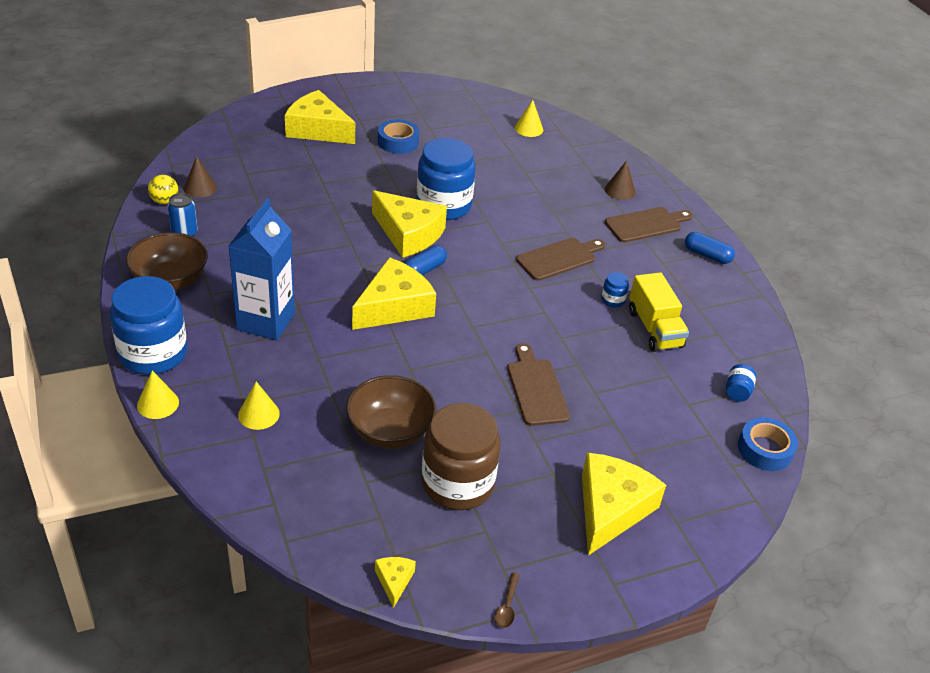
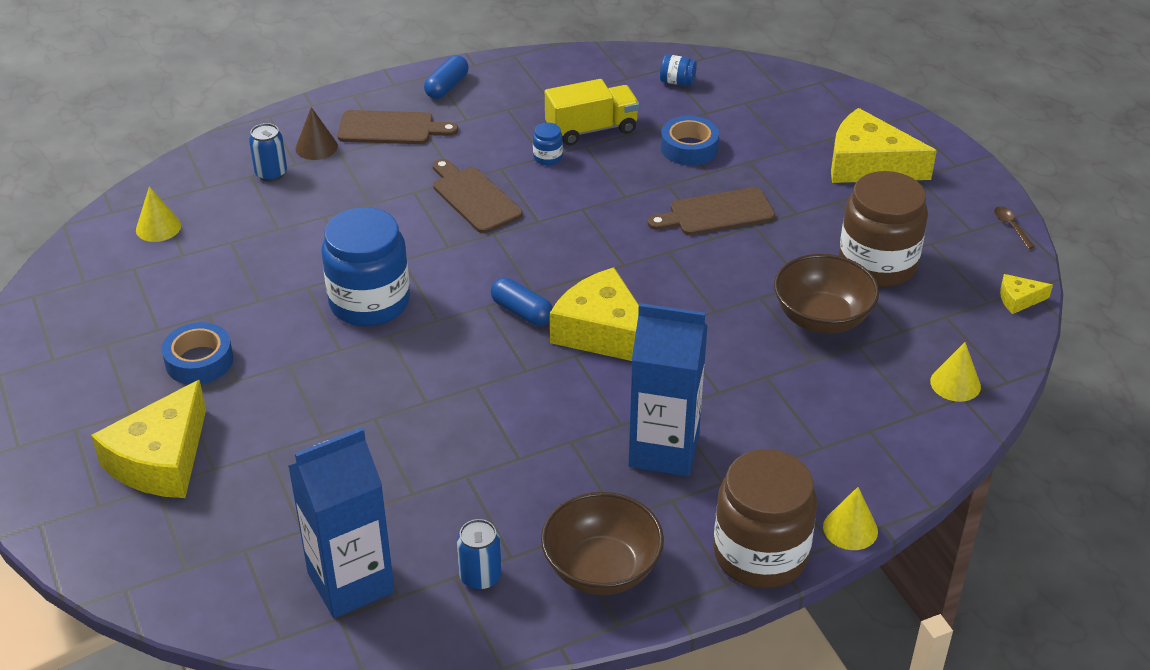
camera: 90 degrees left, 0 degrees up
(153, 353) = (760, 554): blue jar -> brown jar
(164, 201) = (395, 621): yellow ball -> none
(200, 188) = (351, 582): brown cone -> blue carton
(258, 414) = (834, 431): yellow cone -> yellow cone (955, 384)
(408, 234) = (443, 332): yellow cheese -> none
(507, 606) = (1011, 227): brown spoon -> brown spoon turned 120 degrees counterclockwise
(587, 171) = (271, 174): none -> blue can
(646, 224) = (391, 128): brown cutting board -> brown cutting board turned 120 degrees clockwise
(765, 449) = (753, 71): blue tape -> blue tape (689, 148)

